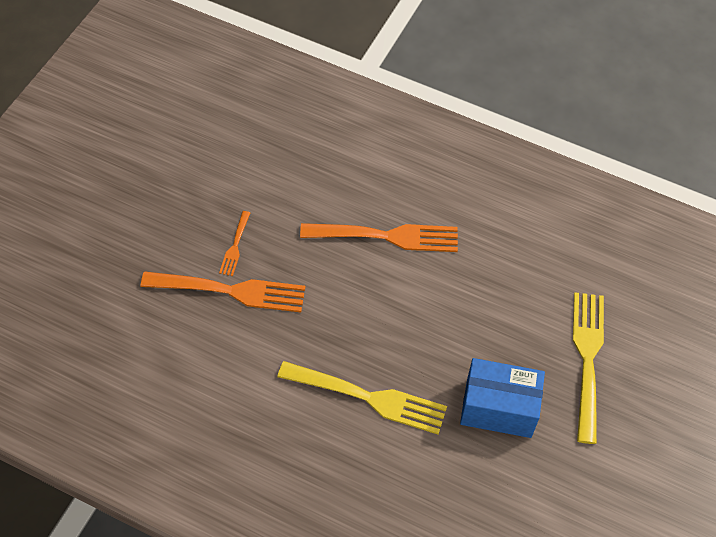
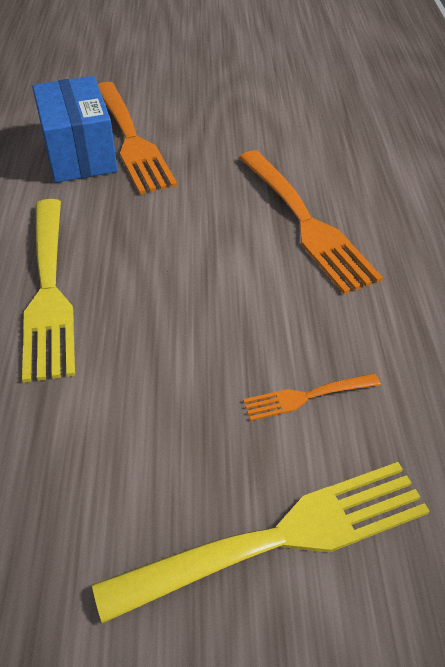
camera: 65 degrees right, 10 degrees down
(235, 246) = (190, 124): orange fork -> orange fork (306, 396)
(498, 408) = (106, 440): blue box -> blue box (79, 153)

